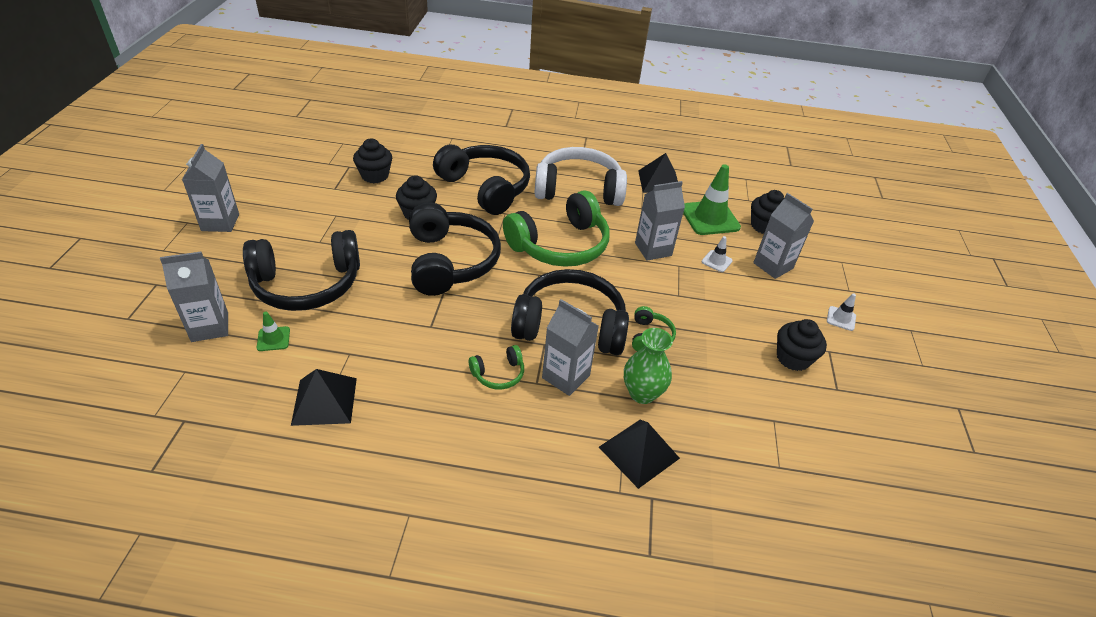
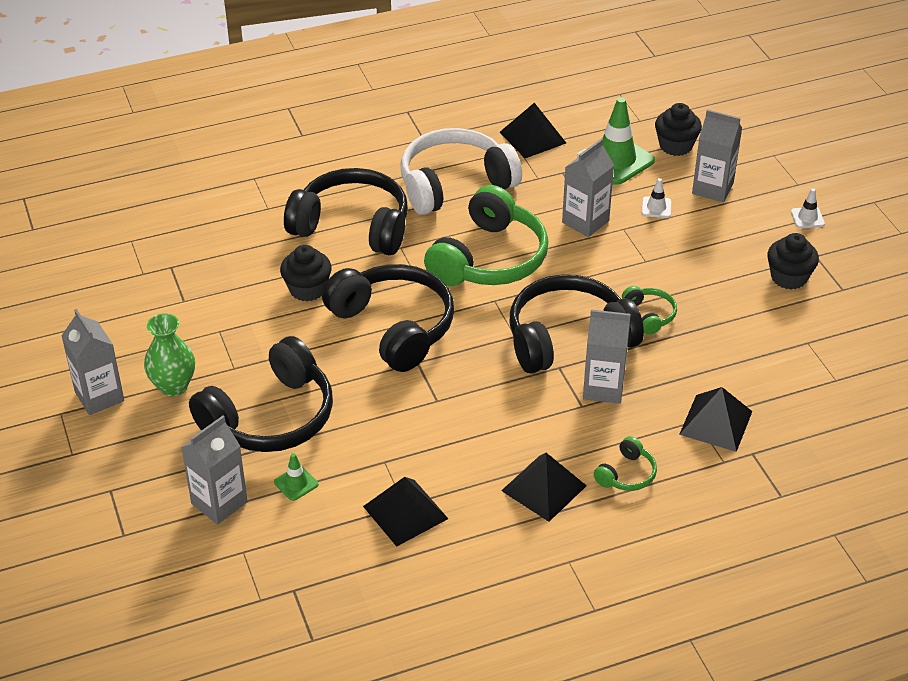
camera: 25 degrees left, 0 degrees up
(375, 175) = (213, 265): black cupcake -> none
(447, 436) = (544, 488): none -> black pyramid
(498, 374) = (541, 414): green headphones -> green headphones (626, 474)
(642, 393) = (681, 371): green vase -> green vase (173, 386)

